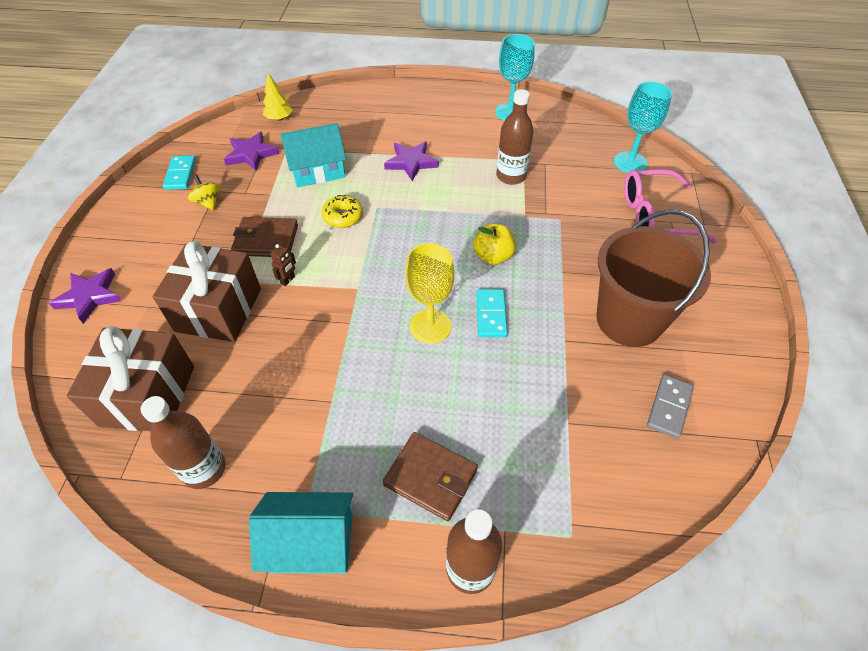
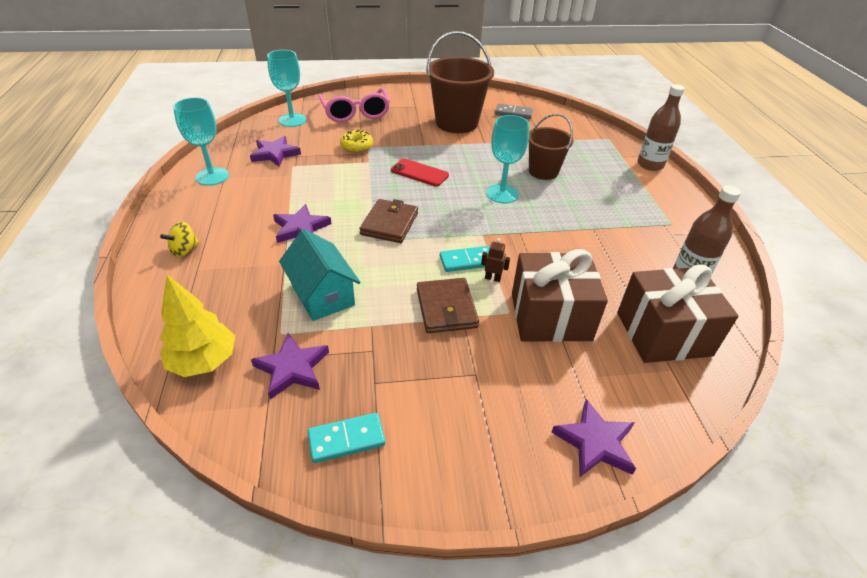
camera: 105 degrees left, 10 degrees down
(208, 202) = (399, 382): yellow spinning top -> yellow spinning top (184, 250)
(279, 118) = (204, 361): yellow tree -> yellow tree, size x1.57
(311, 542) = (687, 218): turquoise house -> none
(343, 216) = (395, 260): yellow donut -> yellow donut (357, 146)
(430, 326) = (502, 194): yellow goblet -> turquoise goblet
(430, 477) = (613, 181): brown wallet -> brown wallet (389, 224)
(475, 390) = (543, 171): none -> brown bucket
(491, 314) = (477, 170): turquoise domino -> turquoise domino (467, 261)
(493, 257) = (419, 173): yellow apple -> red phone
(511, 176) = (316, 170): brown bottle -> none
(549, 149) = (275, 154): none -> purple star

